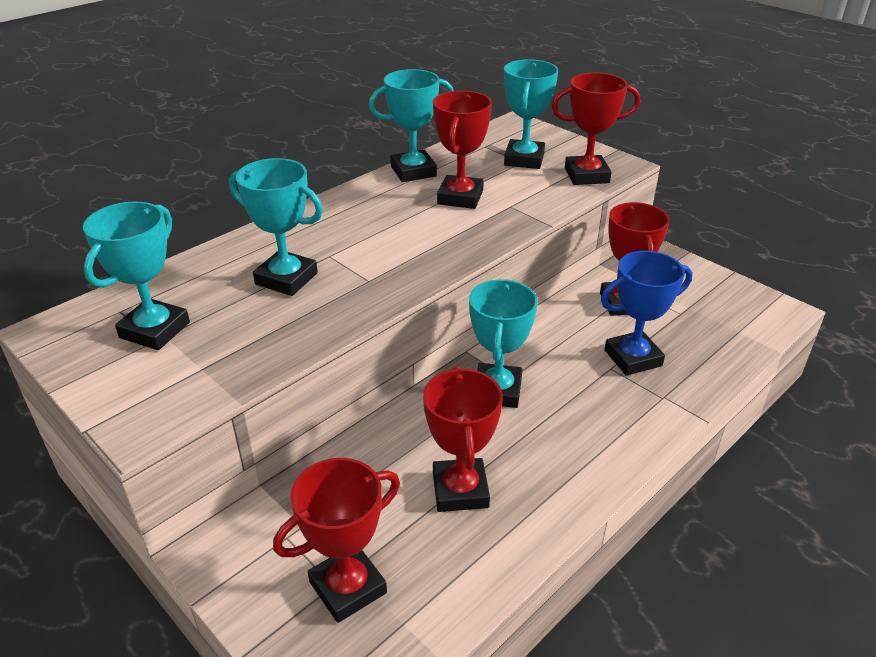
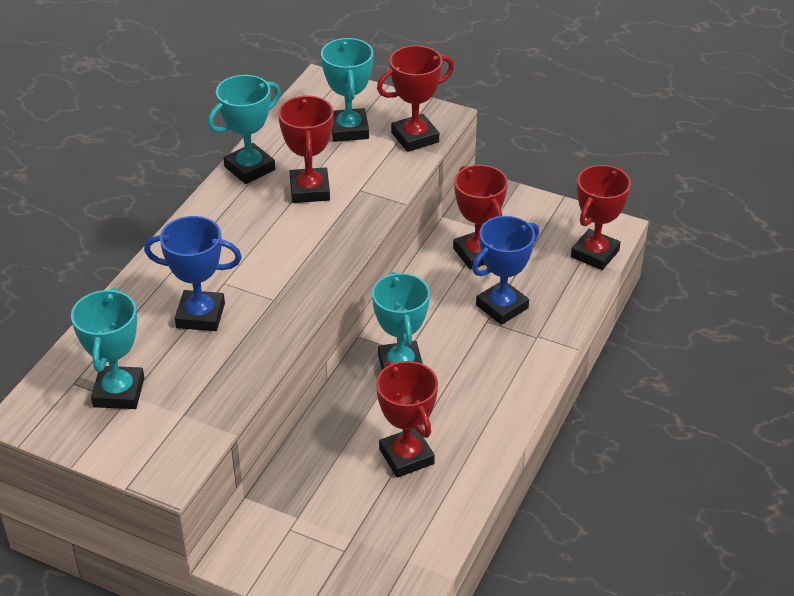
camera: 20 degrees left, 5 degrees up
(286, 279) = (200, 315): turquoise trophy -> blue trophy
(348, 587) = (356, 549): red trophy -> red trophy (594, 254)

